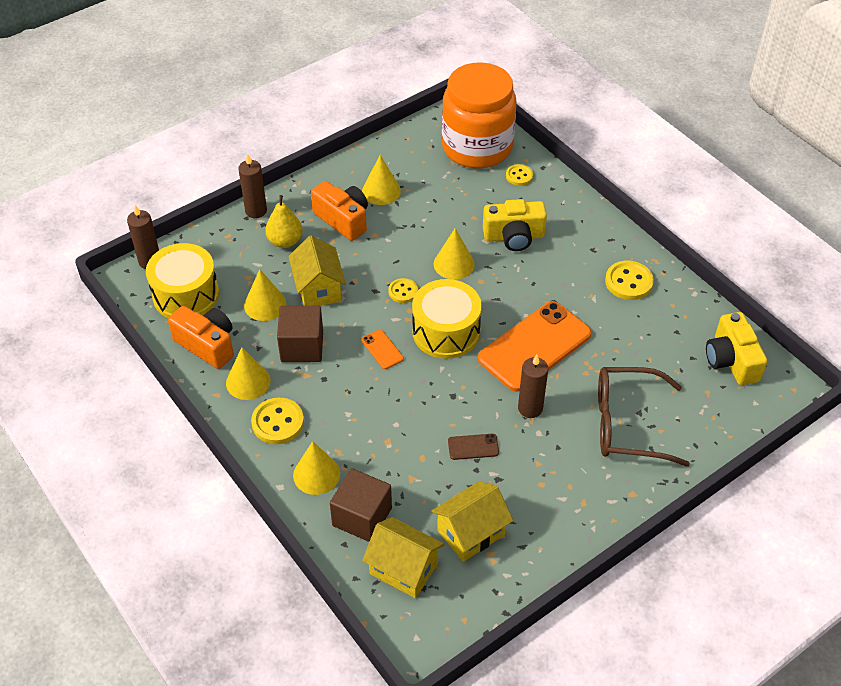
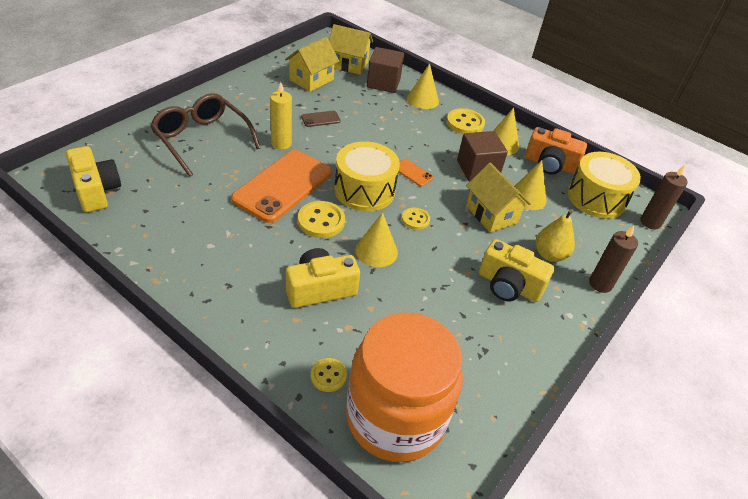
camera: 160 degrees right, 5 degrees down
(343, 219) = (508, 285): orange camera -> yellow camera
(381, 191) = (487, 327): yellow cone -> none
(530, 408) = (281, 143): brown candle -> yellow candle
(627, 424) = (201, 139): brown glasses -> brown glasses turned 120 degrees counterclockwise
(628, 282) = (190, 253): yellow button -> yellow button (321, 221)

